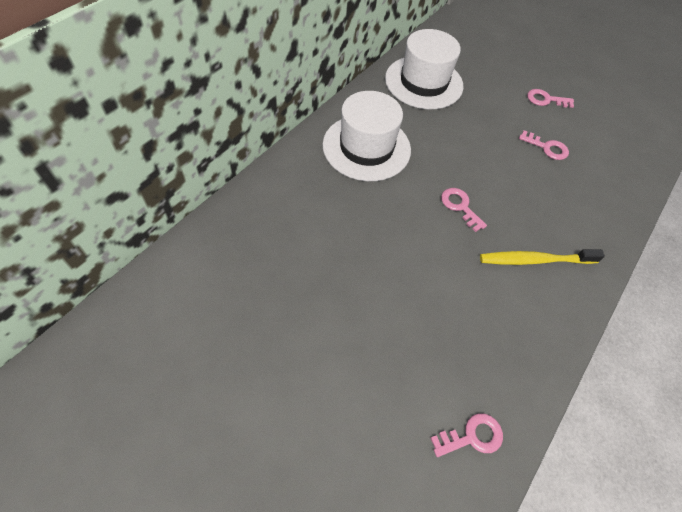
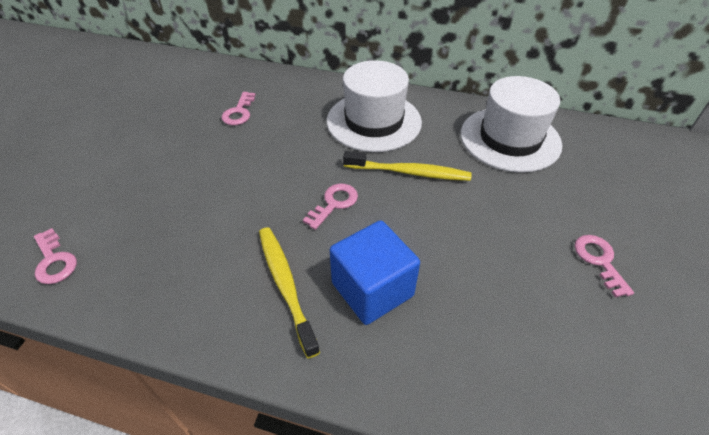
camera: 75 degrees right, 10 degrees down
(440, 150) = (409, 172): none -> yellow toothbrush
(547, 147) = (496, 274): pink key -> pink key (239, 112)
(547, 212) = (372, 289): none -> blue cube

